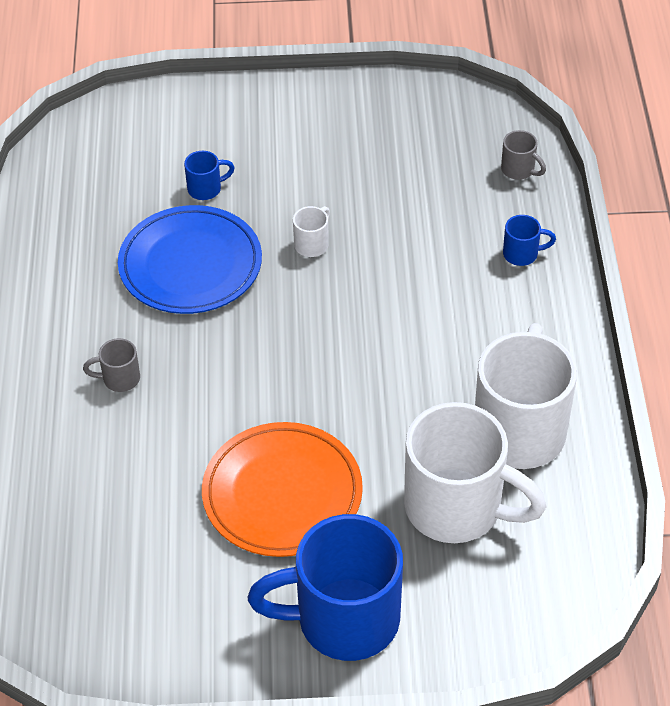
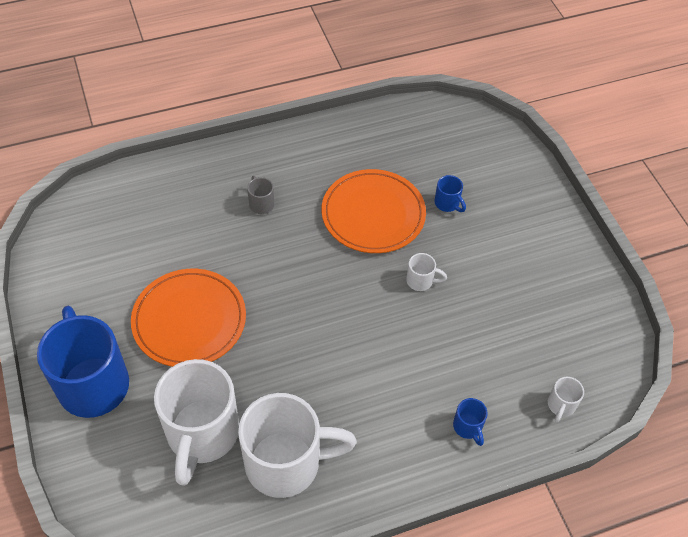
camera: 70 degrees right, 5 degrees up
(190, 265) = (373, 214): blue plate -> orange plate
(519, 170) = (561, 405): grey mug -> white mug

